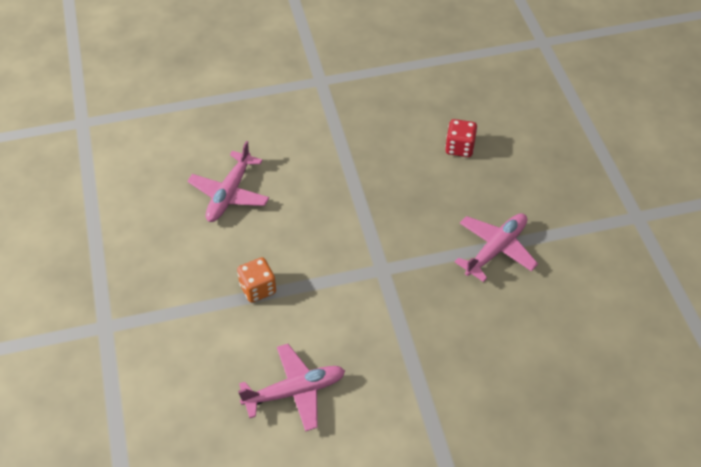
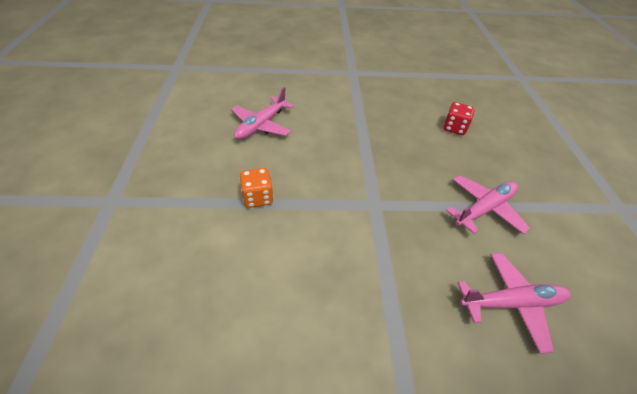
camera: 10 degrees right, 5 degrees down
(294, 391) = (258, 303): pink plane -> pink plane (511, 303)

